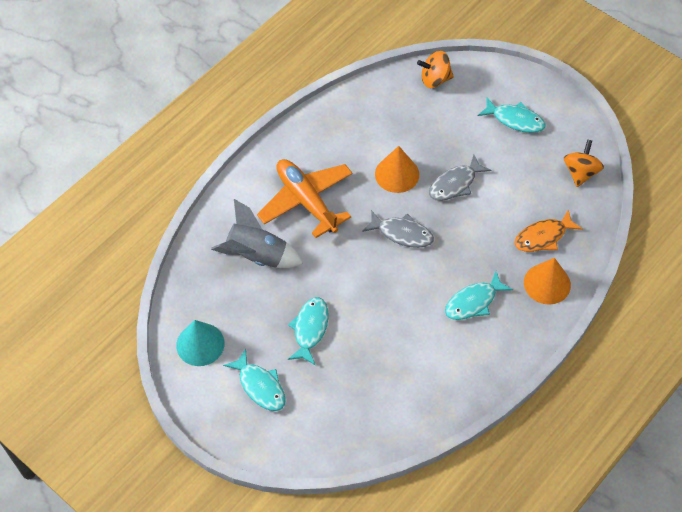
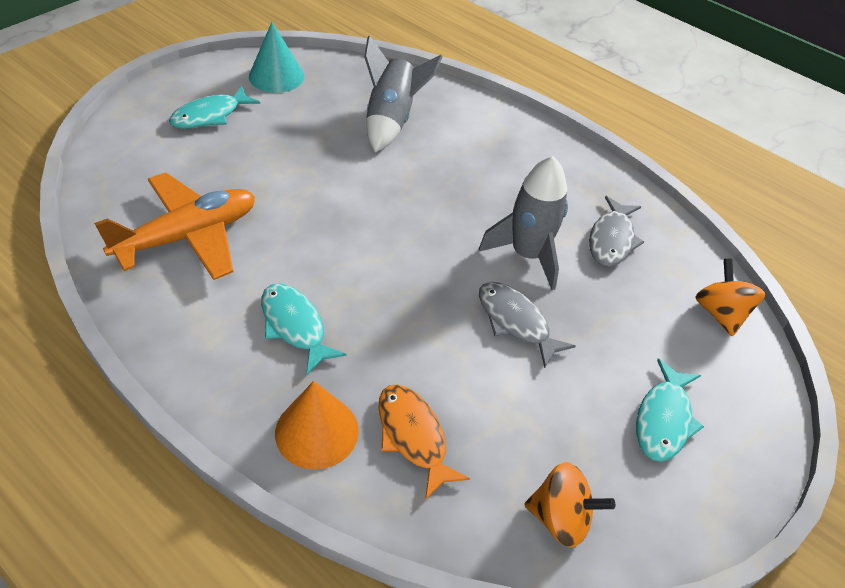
camera: 85 degrees right, 10 degrees down
(306, 201) = (474, 164): orange plane -> orange plane (188, 236)
(310, 329) = (280, 158): turquoise fish -> none
(397, 174) = (527, 255): orange cone -> grey rocket
(402, 233) = (422, 253): grey fish -> grey fish (611, 240)

